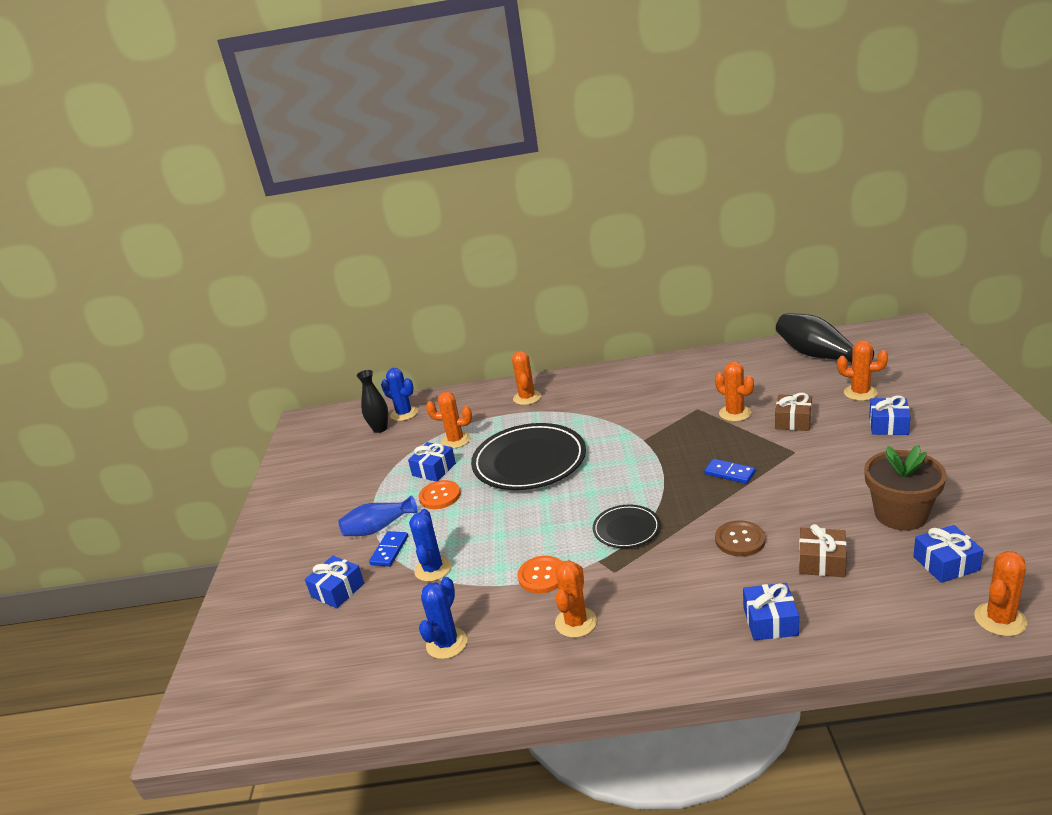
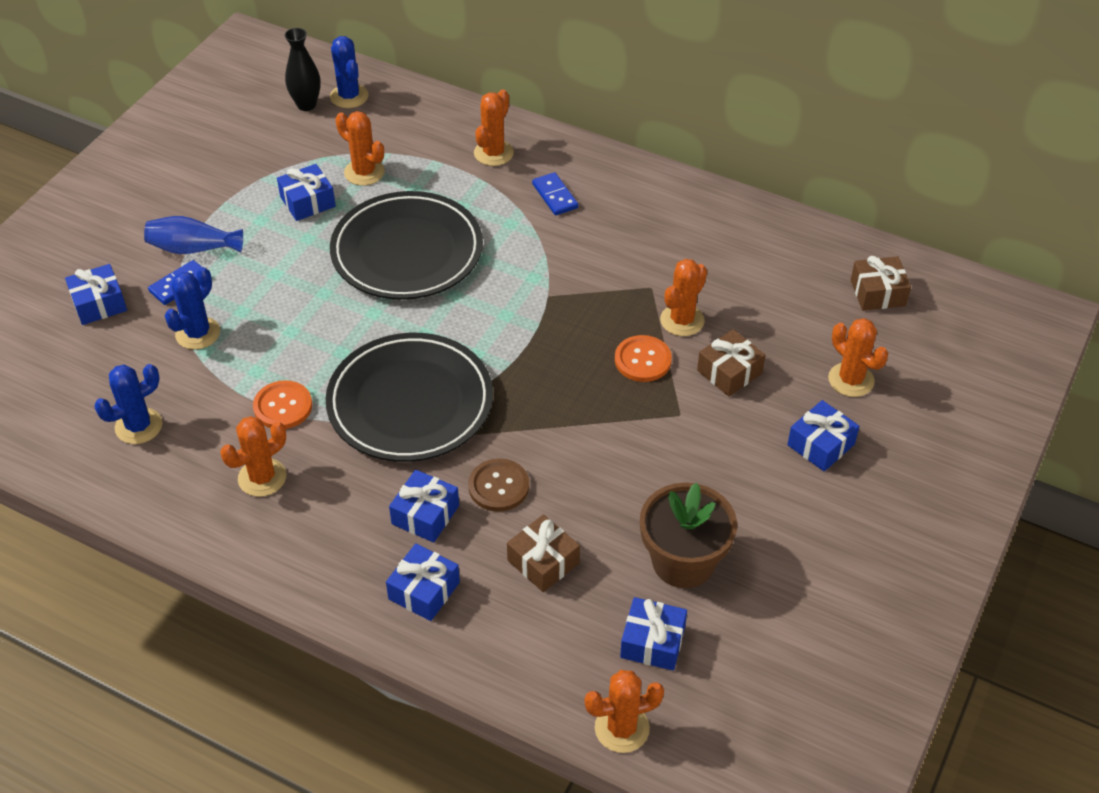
camera: 25 degrees right, 20 degrees up
(440, 496) = (282, 243): orange button -> orange button (642, 360)
(626, 529) = (410, 403): black plate -> black plate, size x1.98
(714, 580) = (425, 515): none -> blue gift
(729, 473) = (582, 398): blue domino -> blue domino (555, 196)
(735, 413) = (682, 320): orange cactus -> orange cactus turned 45 degrees clockwise
(818, 355) = (878, 293): black vase -> brown gift

